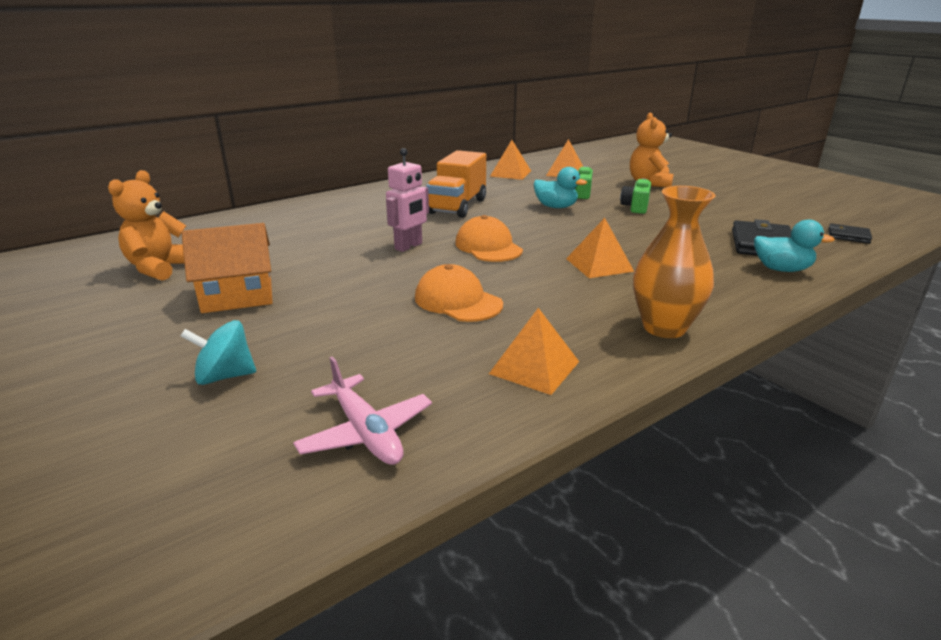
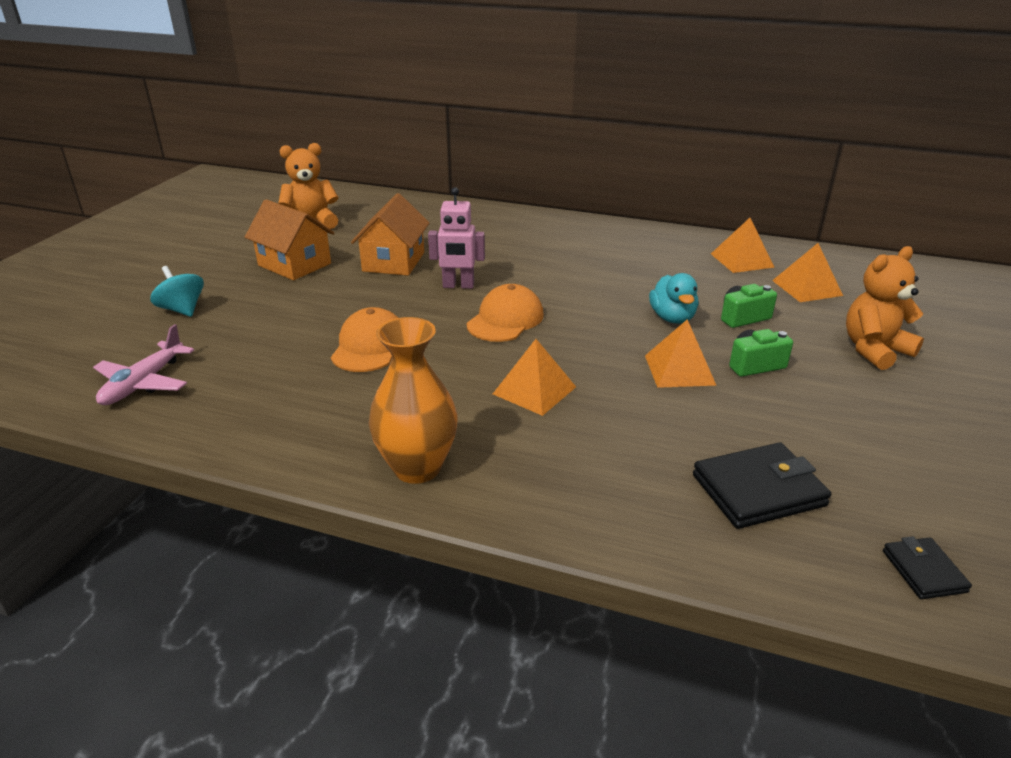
camera: 55 degrees right, 5 degrees up
(320, 256) = (393, 262): none -> orange house
(457, 206) = (590, 270): orange truck -> none
(534, 367) = (279, 419): orange pyramid -> orange pyramid (679, 370)
(781, 269) = (682, 522): turquoise duck -> none

